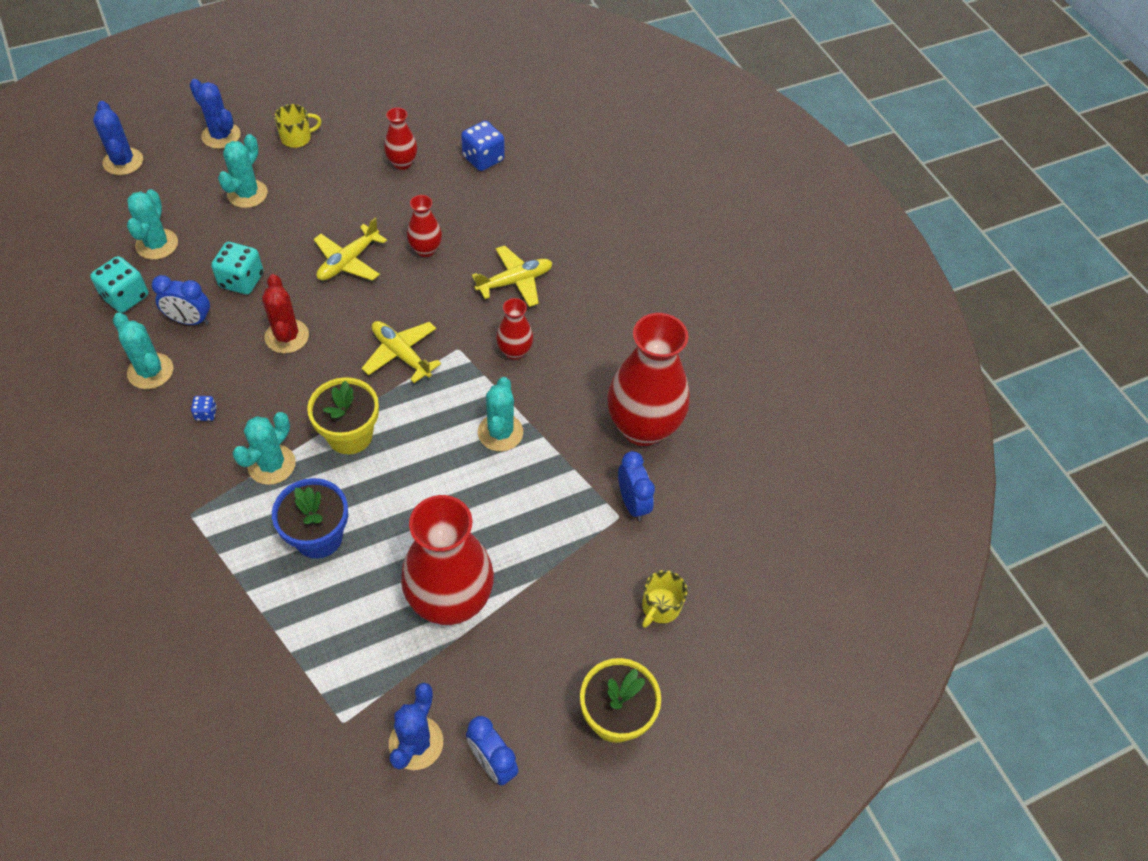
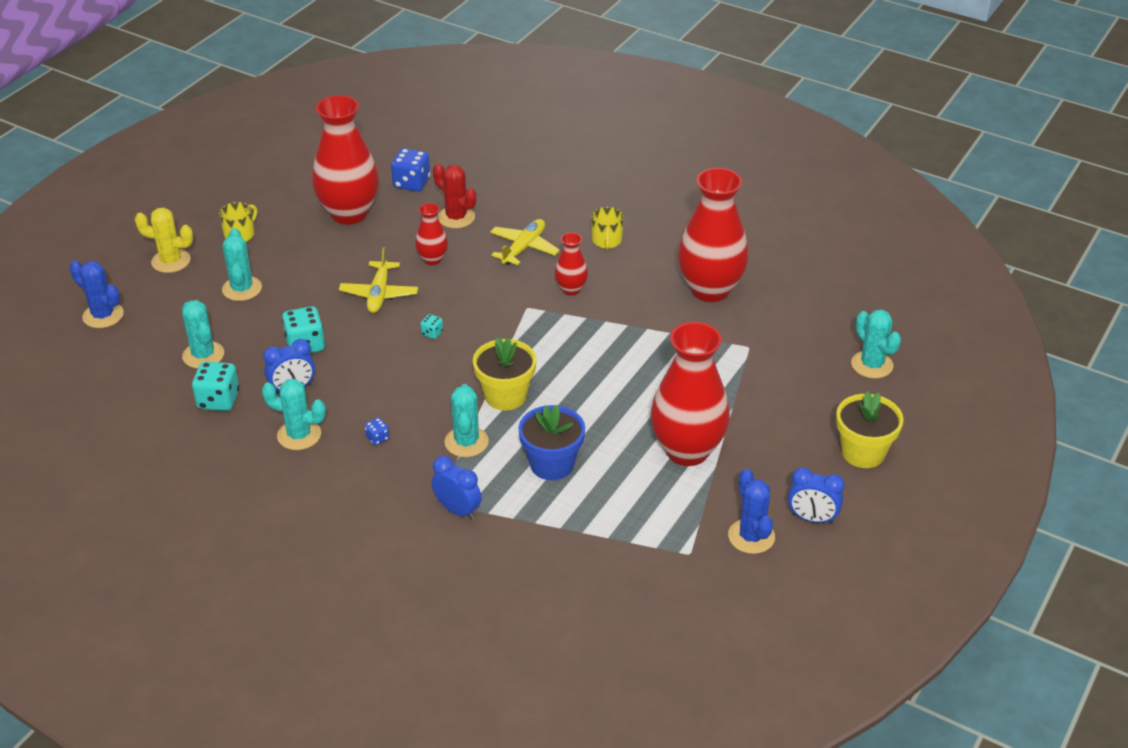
camera: 30 degrees left, 15 degrees down
(221, 136) = (171, 261): blue cactus -> yellow cactus
(287, 336) = (385, 362): red cactus -> red cactus (456, 217)
(352, 329) = (432, 333): none -> turquoise dice
(401, 354) = (488, 330): yellow plane -> none
(402, 163) = (349, 213): red vase -> red vase, size x2.09
(500, 432) = (614, 341): turquoise cactus -> turquoise cactus (872, 365)
(632, 503) = (749, 335): blue clock -> blue clock (457, 510)
(660, 607) = (828, 381): yellow mug -> yellow mug (606, 241)

